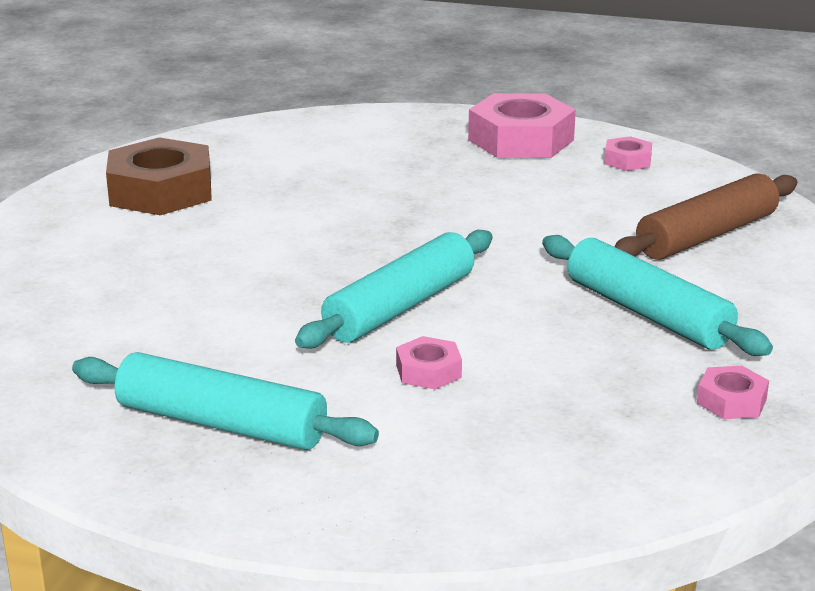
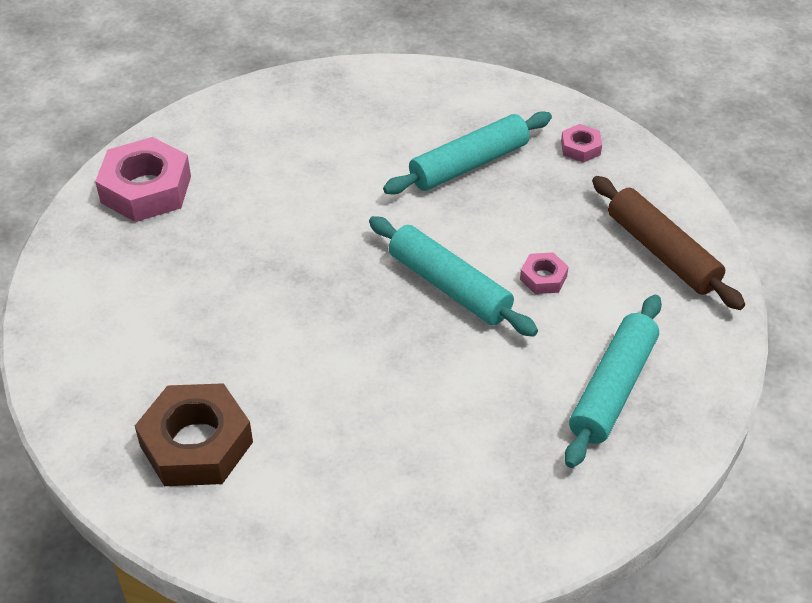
camera: 85 degrees left, 20 degrees up
(627, 160) = (209, 134): pink nut -> none
(706, 235) = (355, 117): brown rolling pin -> brown rolling pin (662, 252)

